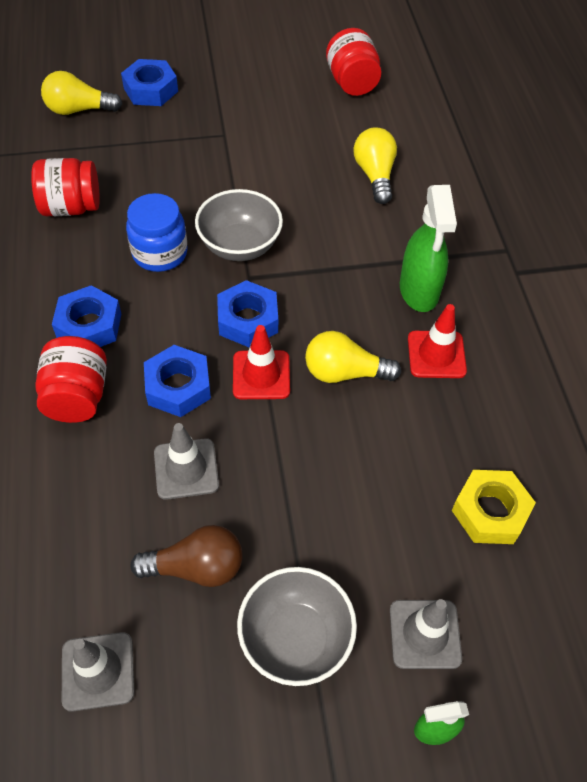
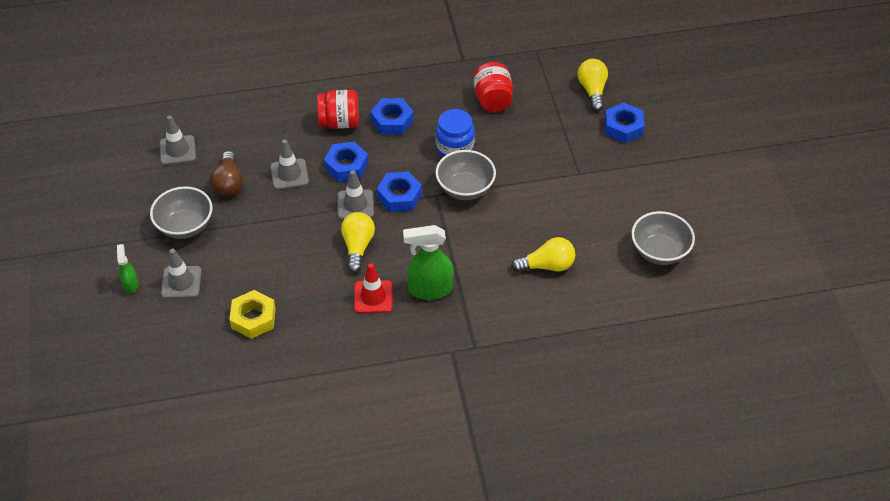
camera: 90 degrees right, 5 degrees down
(261, 375) = (355, 205): red traffic cone -> grey traffic cone
(352, 82) = (659, 251): red jar -> grey bowl

